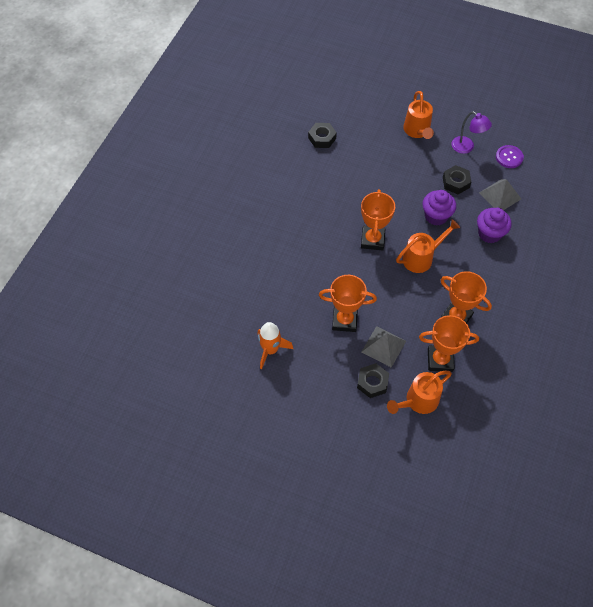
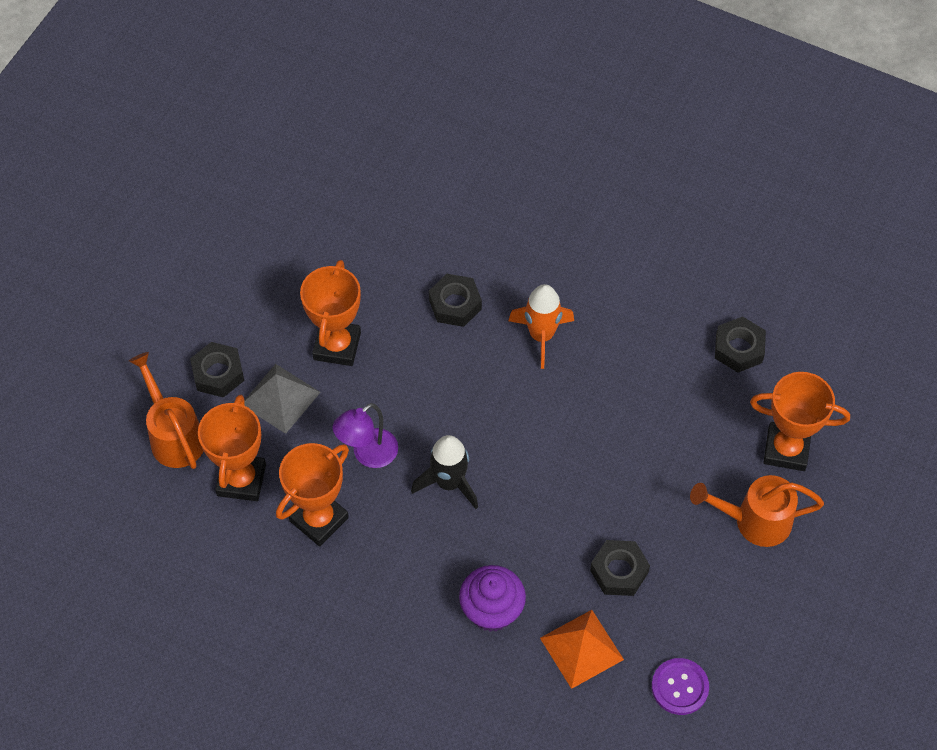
camera: 95 degrees right, 0 degrees up
(270, 350) = (299, 237): orange rocket -> orange rocket (541, 336)
(309, 264) = (455, 304): none -> black nut
(372, 240) = (495, 407): orange trophy -> orange trophy (786, 449)
(421, 258) = (449, 483): orange watering can -> black rocket
(436, 216) = (540, 522): purple cupcake -> none
(466, 147) = (708, 608): purple lamp -> purple lamp (368, 455)
(500, 195) = (581, 648): grey pyramid -> orange pyramid

